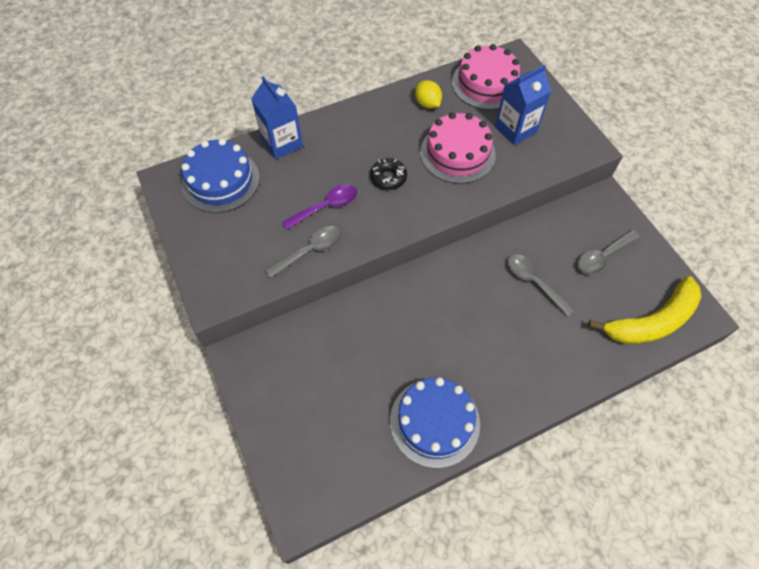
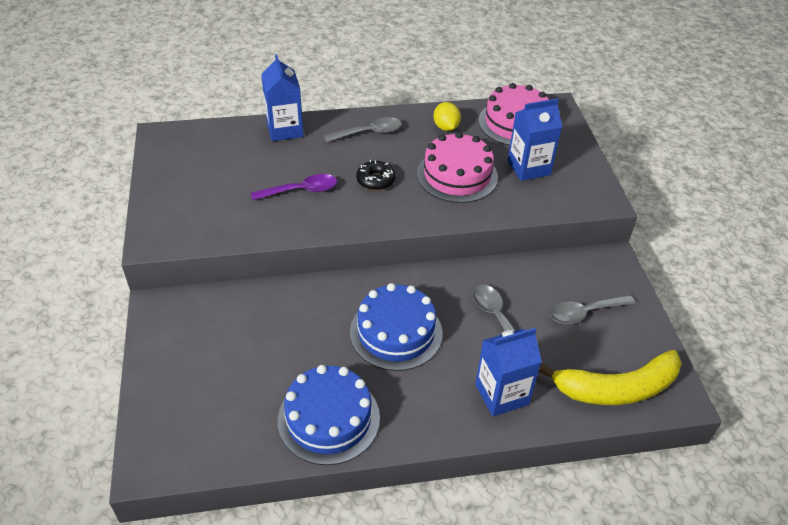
camera: 15 degrees right, 15 degrees down
(220, 181) = (210, 147): blue cake -> blue cake (396, 332)
(310, 250) = (267, 223): grey spoon -> grey spoon (369, 133)
(565, 354) = (501, 394): none -> blue carton

